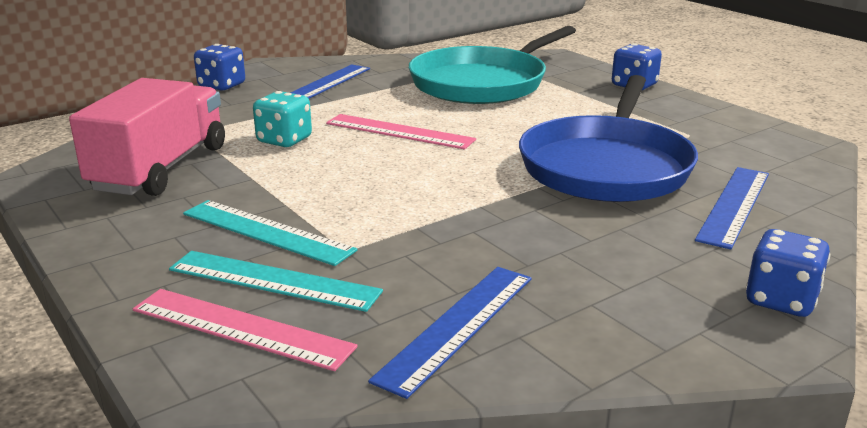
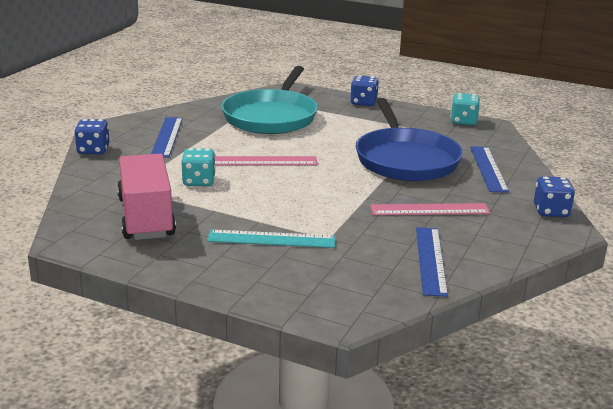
camera: 30 degrees left, 0 degrees up
(241, 328) = (331, 290): pink ruler -> pink ruler (430, 209)
(273, 280) = (313, 263): turquoise ruler -> none
(767, 132) = (463, 121): none -> turquoise dice

